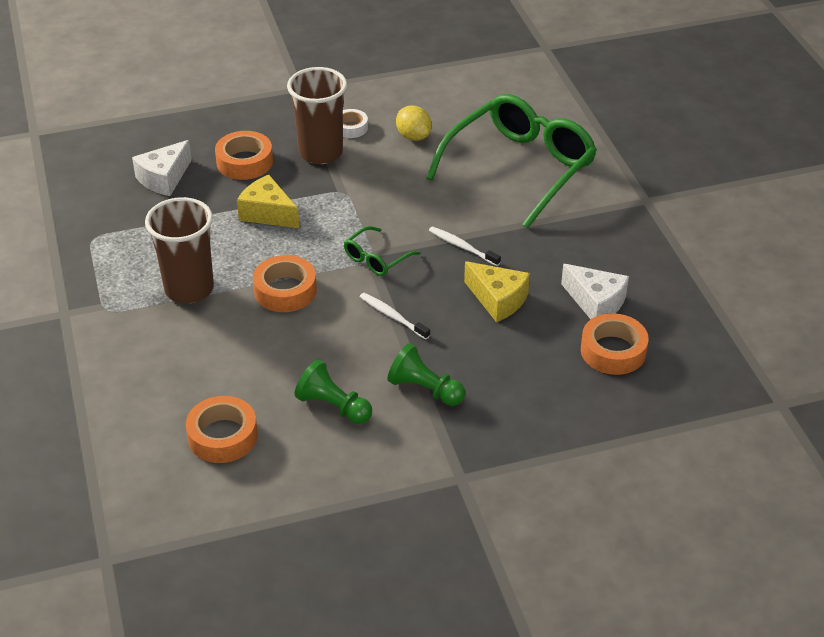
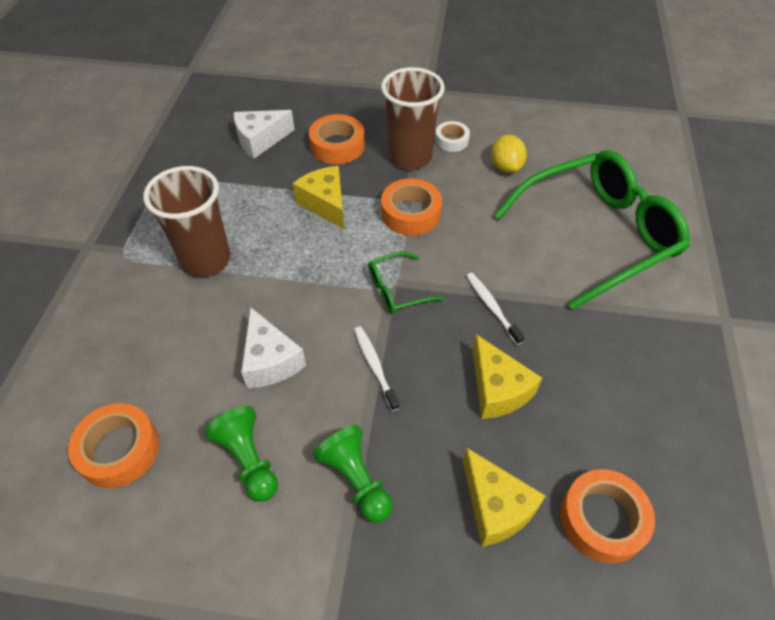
camera: 25 degrees right, 10 degrees up
(285, 290) = (289, 294): orange tape -> orange tape (410, 213)
(536, 369) = (495, 506): none -> yellow cheese
(596, 302) = (610, 438): white cheese -> white cheese (270, 360)

